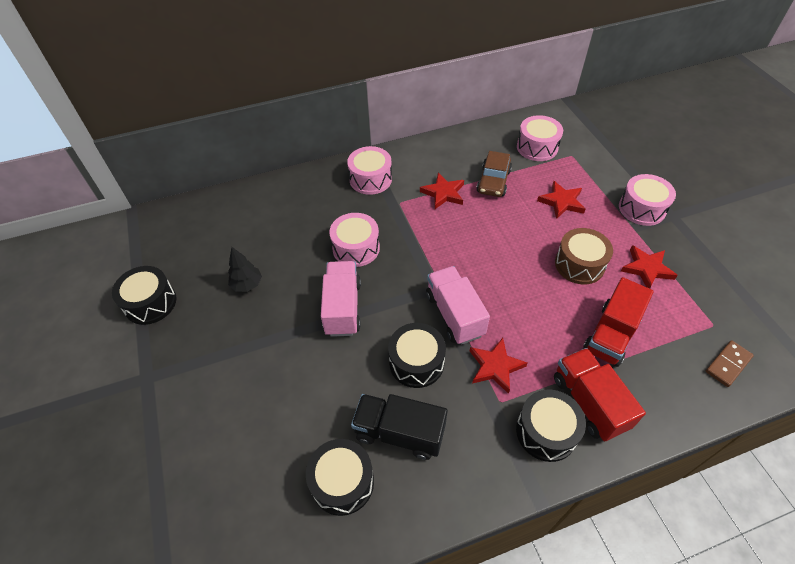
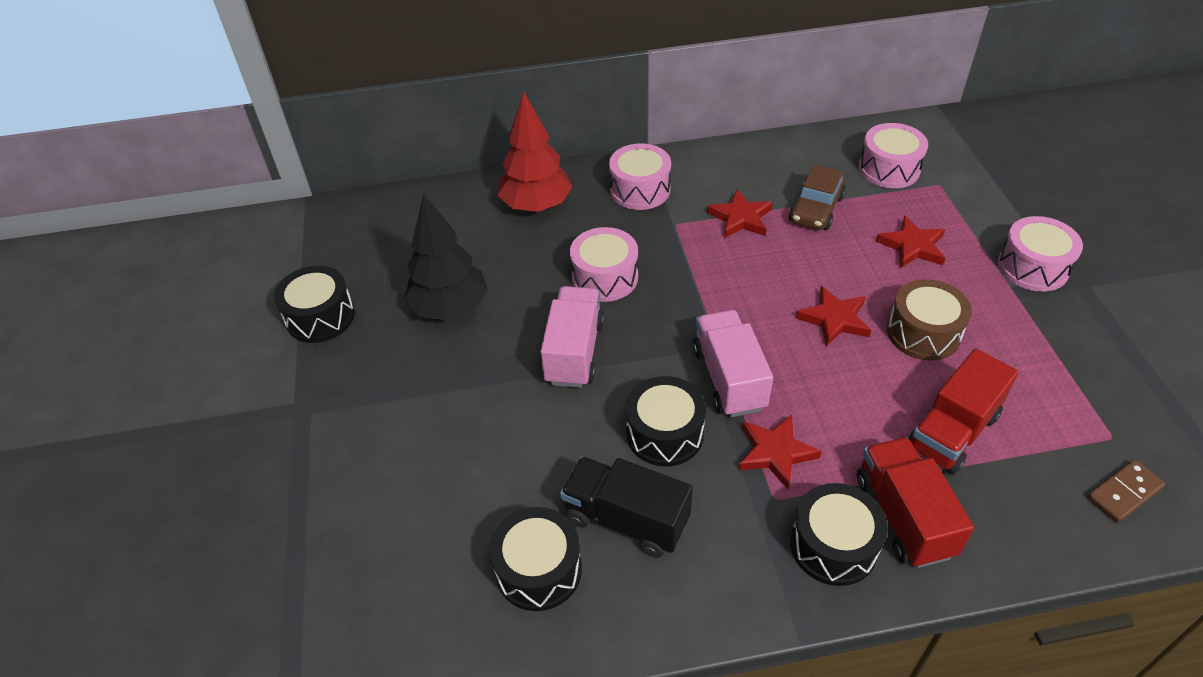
camera: 10 degrees right, 5 degrees down
(247, 285) = (450, 308): black tree -> black tree, size x1.80
(299, 199) = (536, 206): none -> red tree
(647, 268) = (1024, 349): red star -> red star (834, 319)

